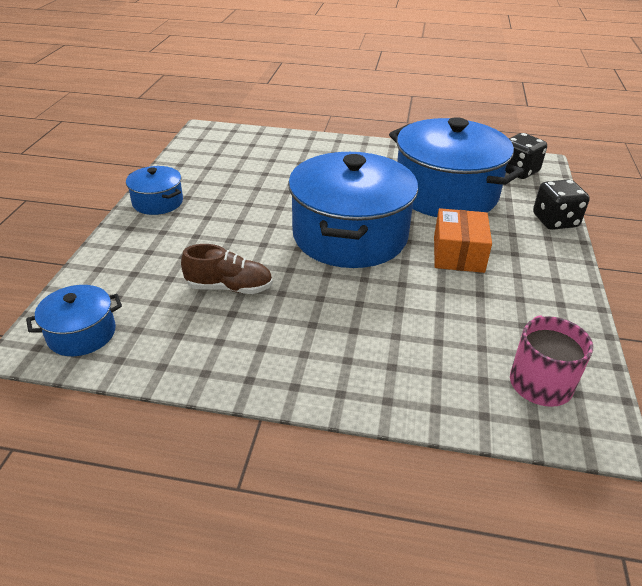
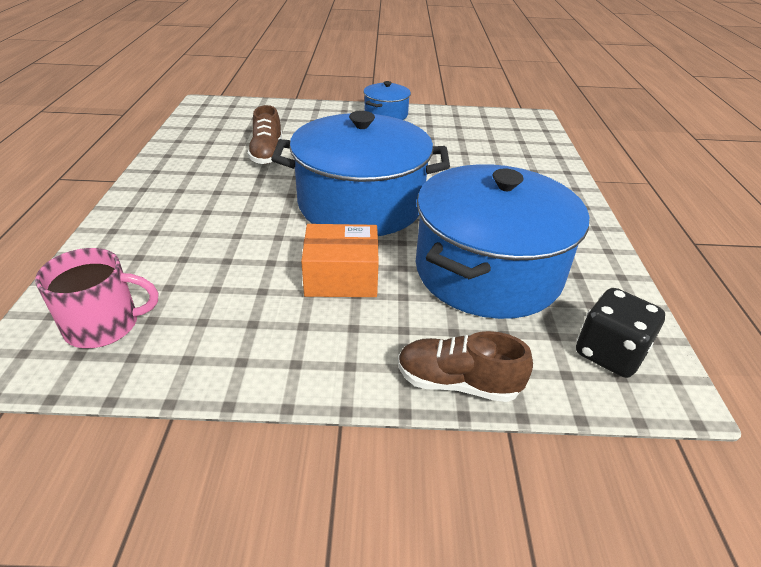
camera: 80 degrees right, 0 degrees up
(81, 334) = (215, 113): blue pot -> none
(555, 221) = (457, 383): black dice -> brown shoe

